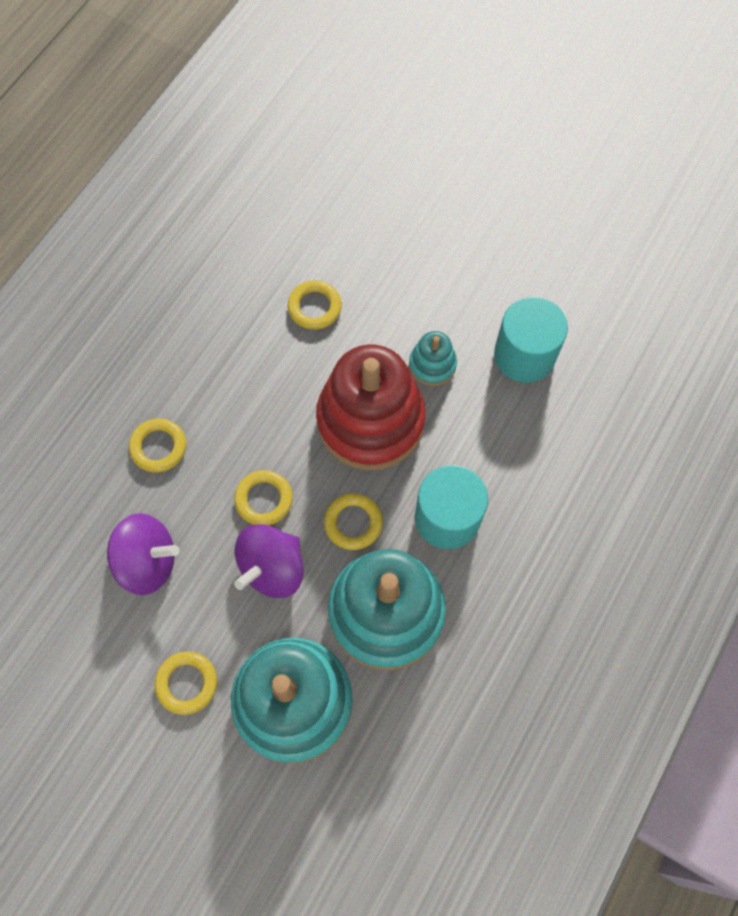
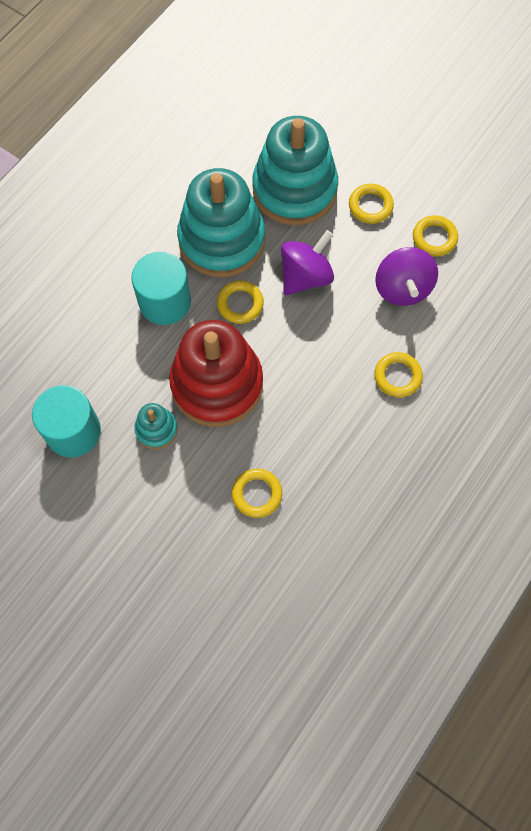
camera: 175 degrees left, 0 degrees up
(147, 562) = (402, 288): purple spinning top -> purple spinning top turned 105 degrees counterclockwise
(264, 499) = (310, 327): yellow ring -> yellow ring (434, 238)

